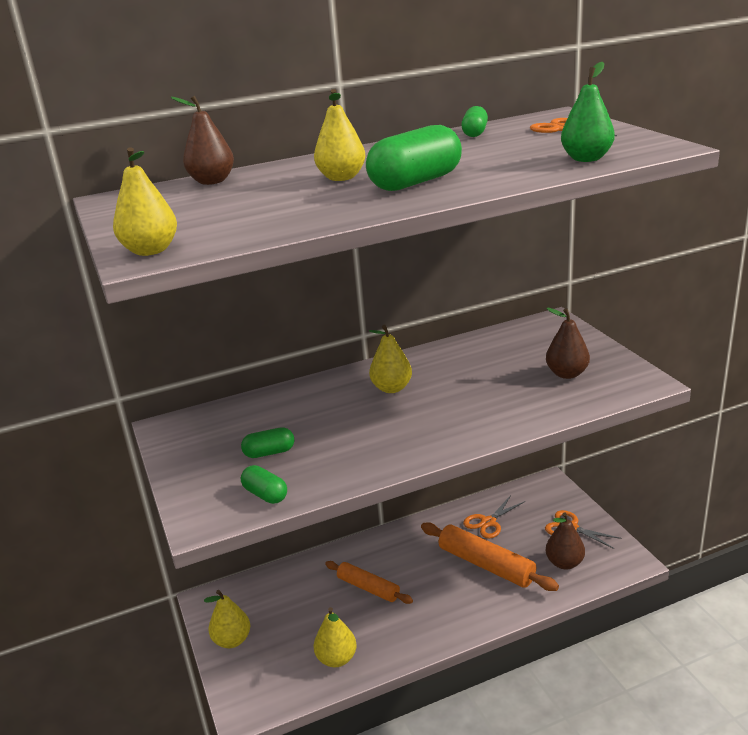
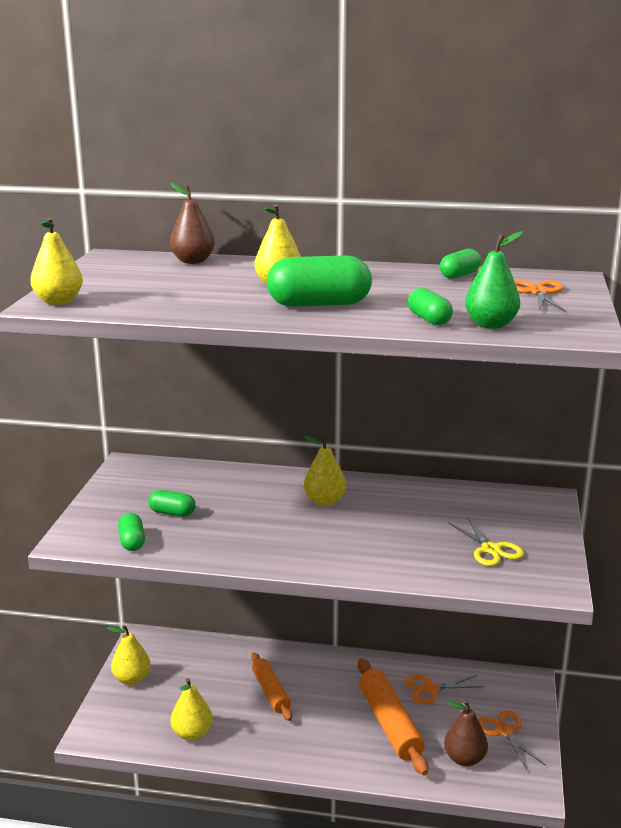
camera: 30 degrees right, 5 degrees down
(532, 168) = (429, 319): none -> green capsule
(567, 374) = (491, 549): brown pear -> yellow scissors

